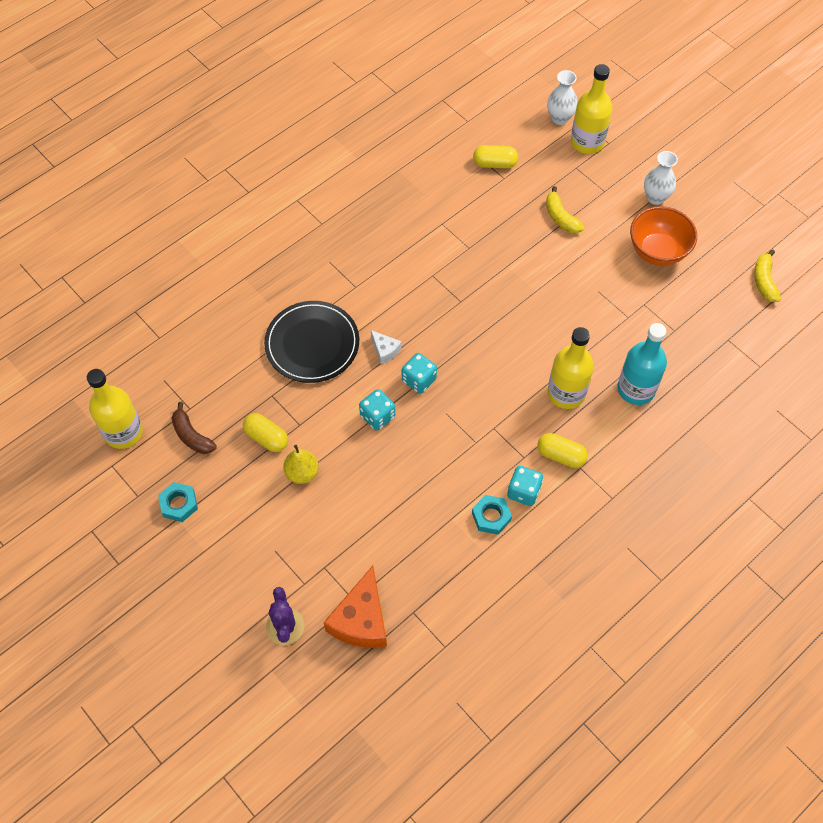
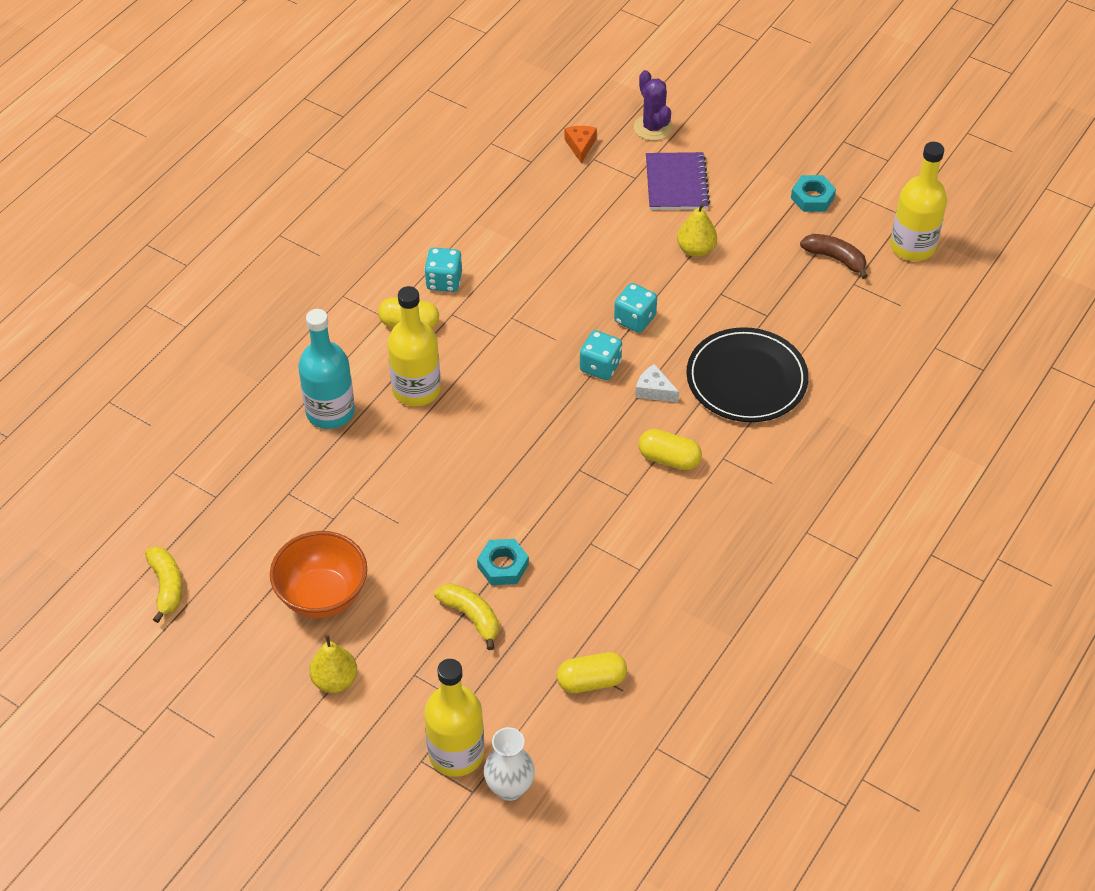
camera: 165 degrees right, 10 degrees down
(266, 438) = (751, 273): yellow capsule -> yellow capsule (669, 459)
(290, 550) = (676, 183): none -> purple notebook
(361, 620) = (580, 146): orange cheese -> orange cheese, size x0.50
(491, 516) = (474, 252): turquoise nut -> turquoise nut (503, 566)
(655, 197) = (335, 680): white vase -> yellow pear

